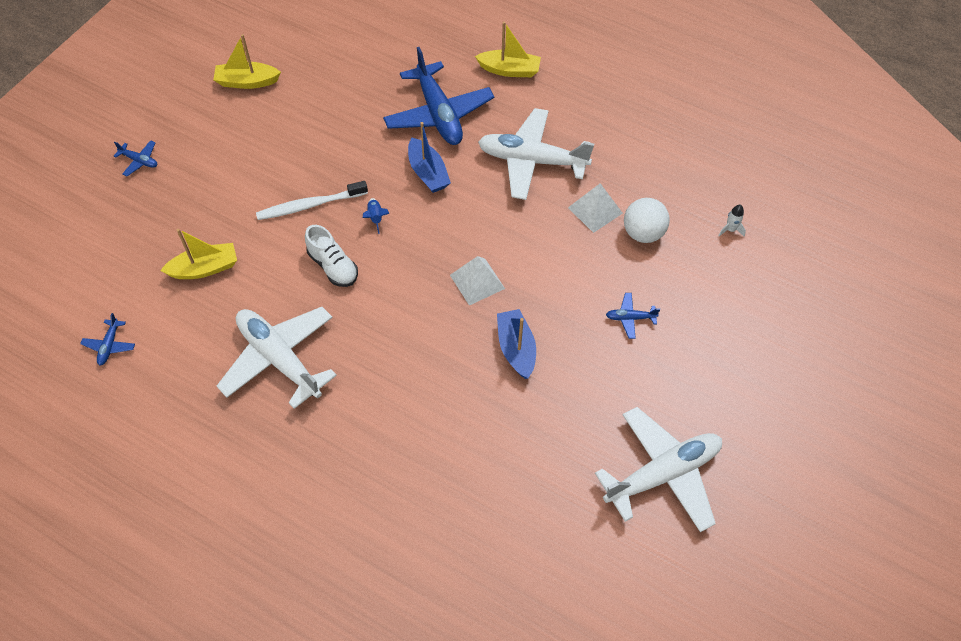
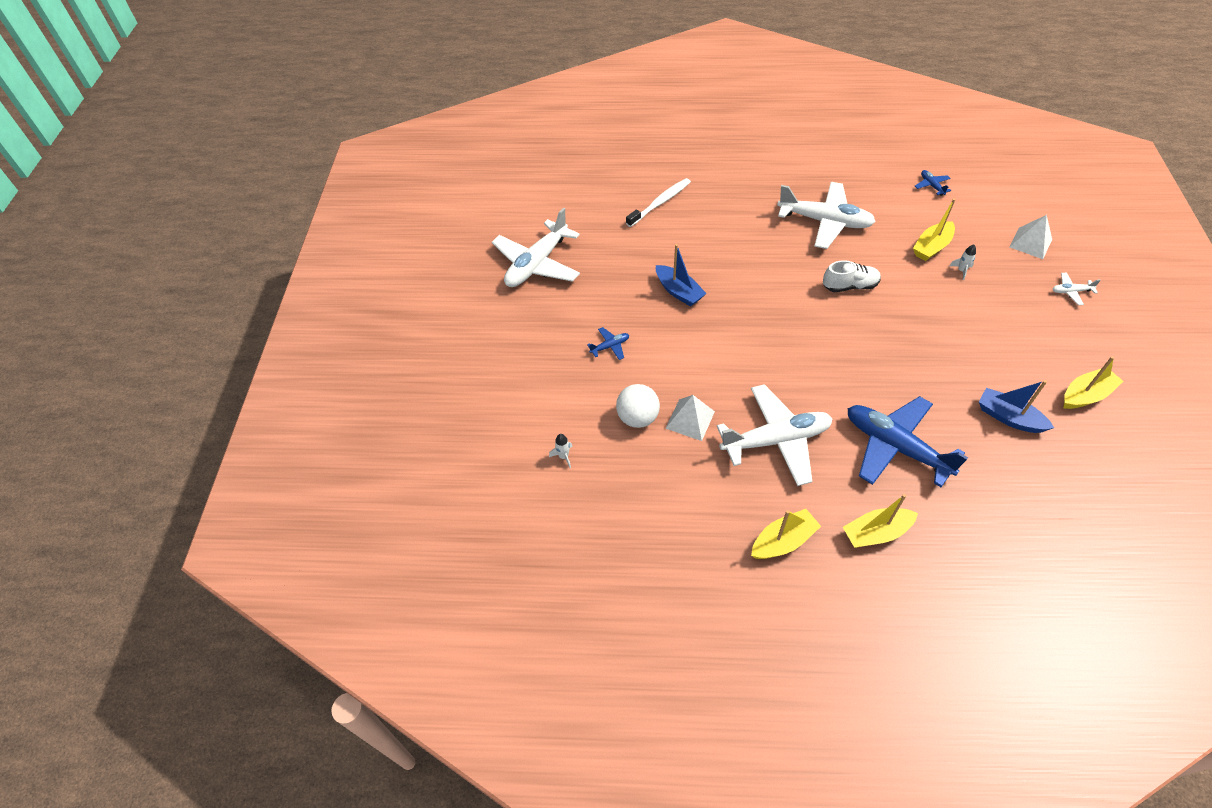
camera: 155 degrees right, 5 degrees down
(139, 161) = (1071, 291): blue plane -> white plane
(208, 229) = (961, 271): none -> white rocket
(310, 205) = (912, 319): white toothbrush -> white toothbrush (660, 203)
(333, 266) = (850, 286): white shoe -> white shoe turned 150 degrees clockwise
(375, 217) = (855, 332): blue rocket -> none
(428, 173) = (851, 386): blue boat -> blue boat (1008, 417)
(477, 281) = (740, 321): white pyramid -> white pyramid (1030, 243)
(583, 94) = (783, 541): none -> yellow boat

